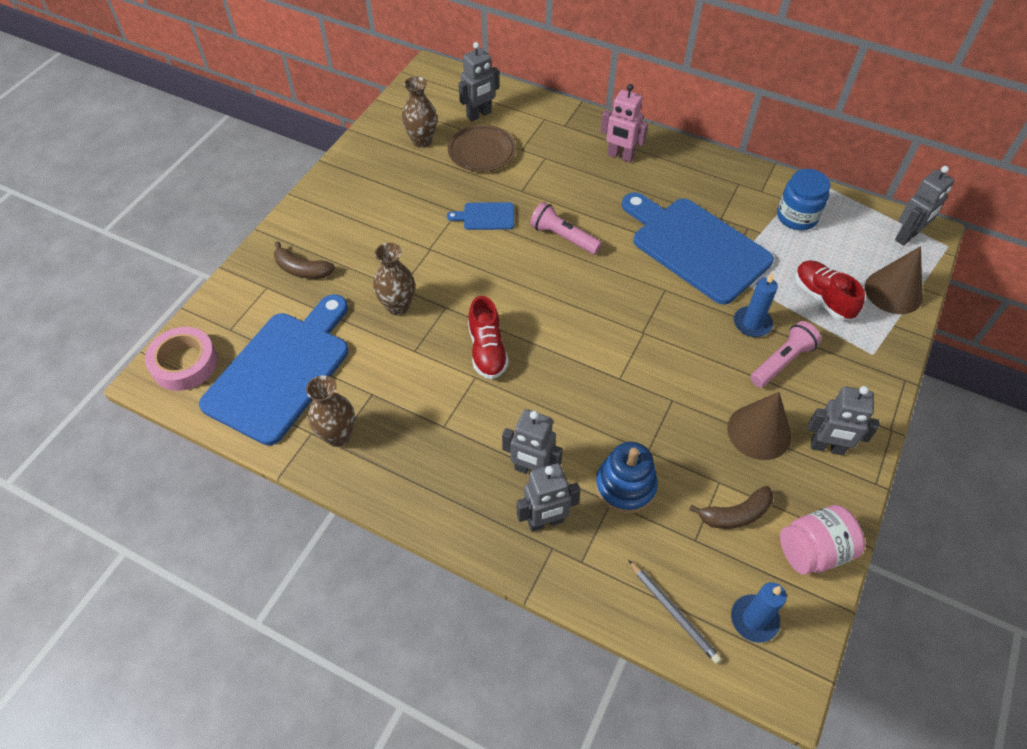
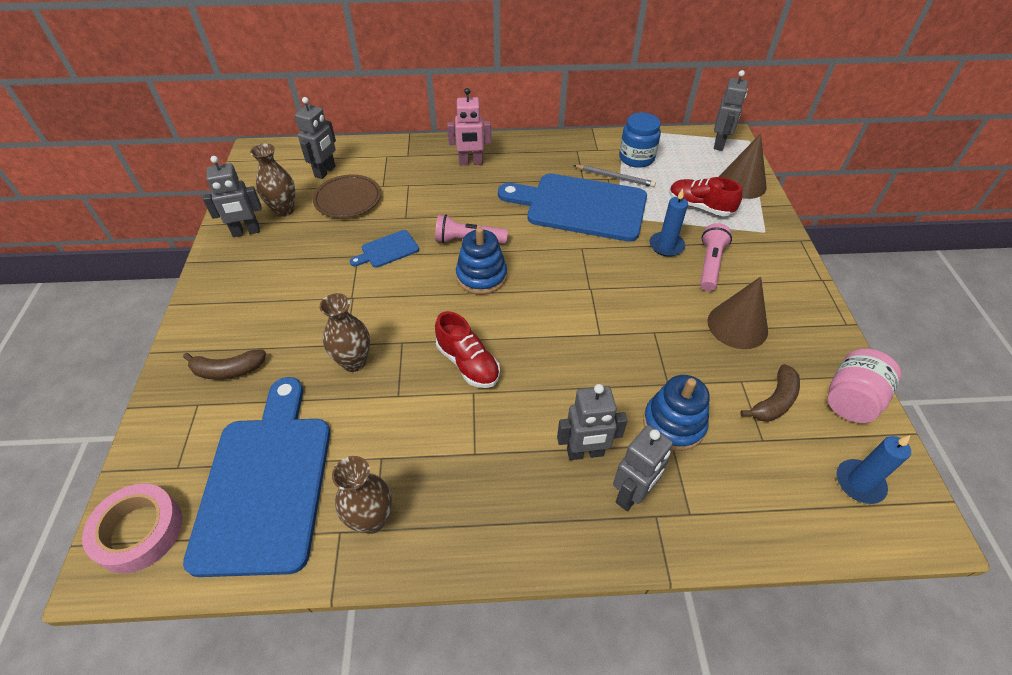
camera: 30 degrees left, 5 degrees down
(551, 277) = (481, 276): none -> blue stacking toy
(674, 612) = (798, 515): grey pencil -> grey pencil (615, 177)
(827, 447) = (793, 314): grey robot -> grey robot (246, 232)

